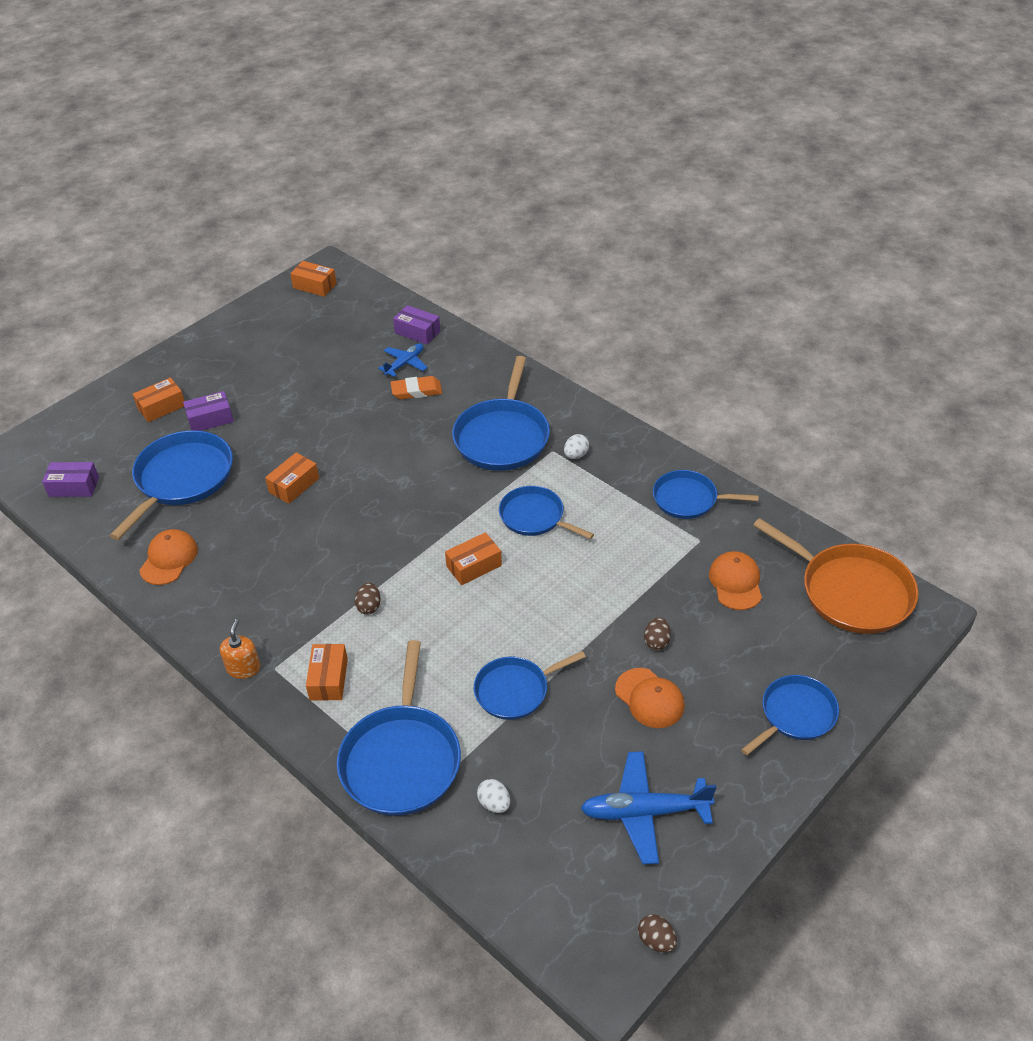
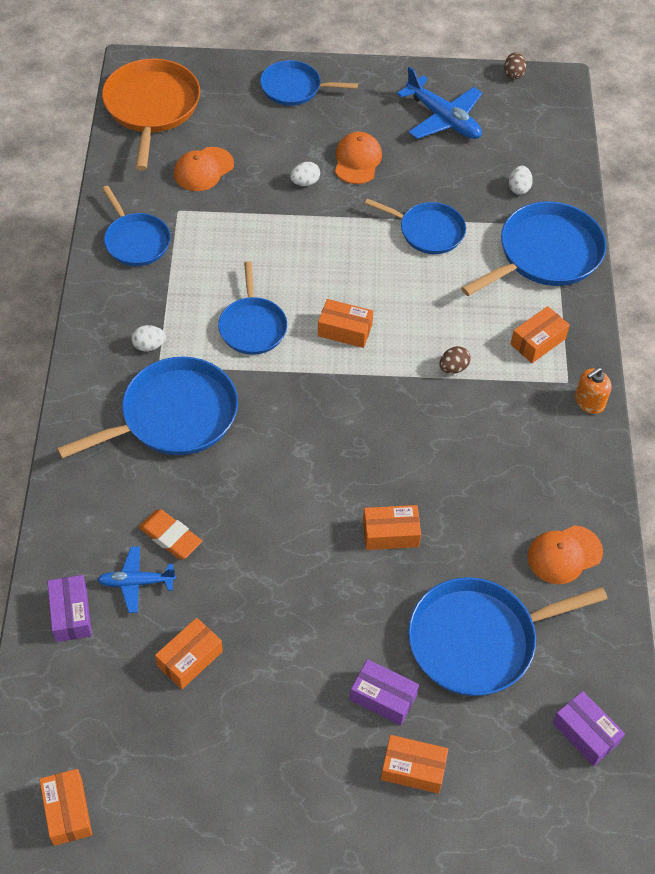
camera: 135 degrees left, 10 degrees up
(333, 361) = (190, 659): none -> orange box
(656, 642) = (305, 182): brown egg -> white egg

